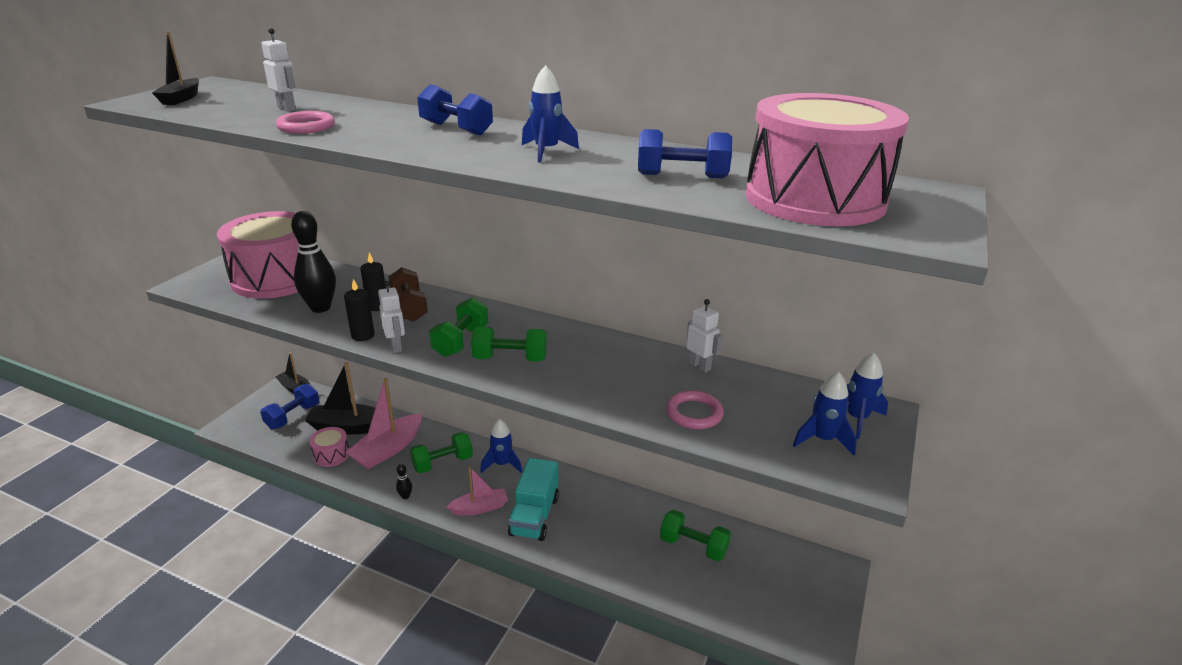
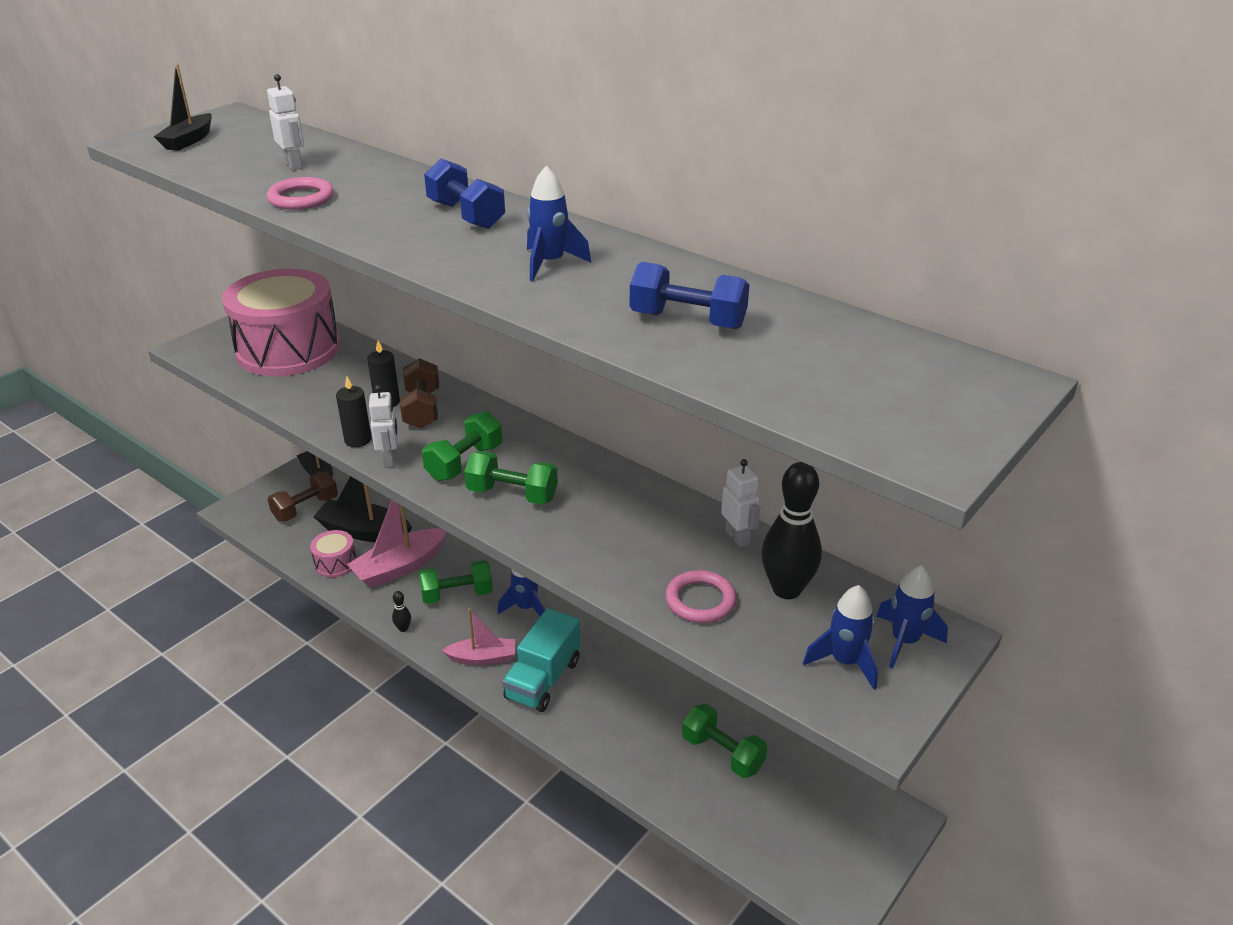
camera: 15 degrees right, 5 degrees up
(293, 416) = (305, 508): blue dumbbell -> brown dumbbell
(320, 308) = (324, 396): black bowling pin -> black bowling pin (786, 589)
(814, 199) = (827, 376): pink drum -> none

